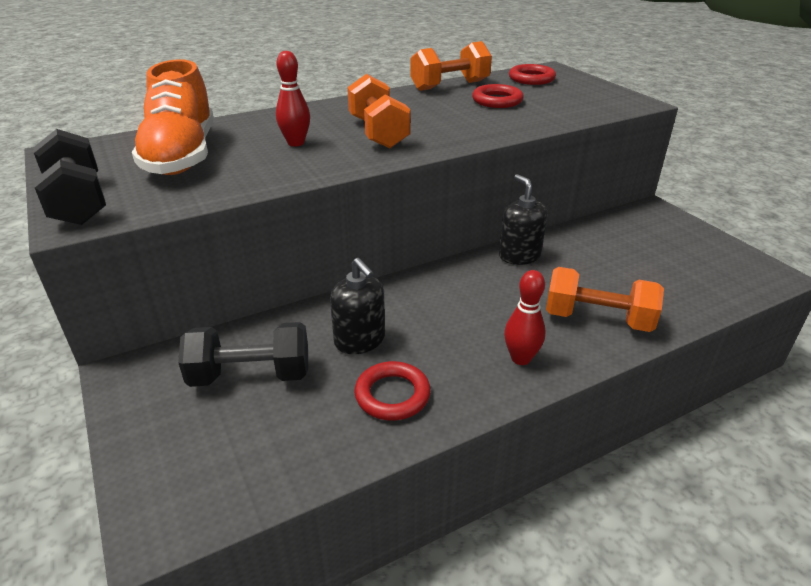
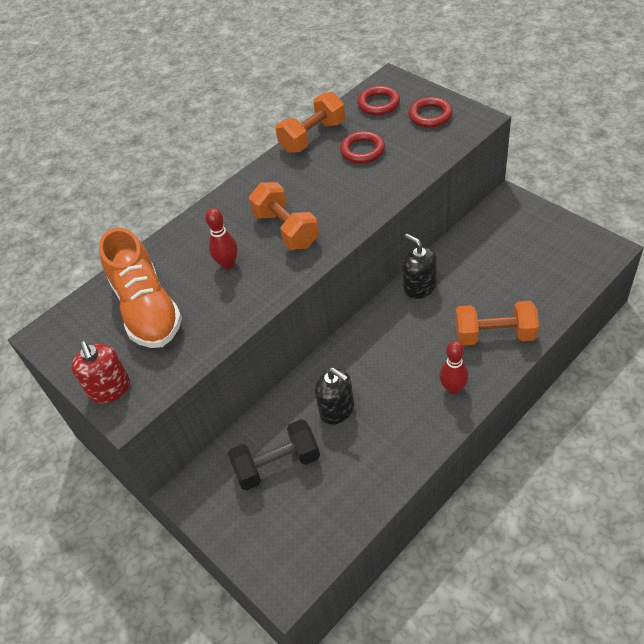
camera: 10 degrees left, 15 degrees up
(78, 202) = (110, 389): black dumbbell -> red soap dispenser
(392, 395) = (380, 447): red ring -> red ring (430, 115)

